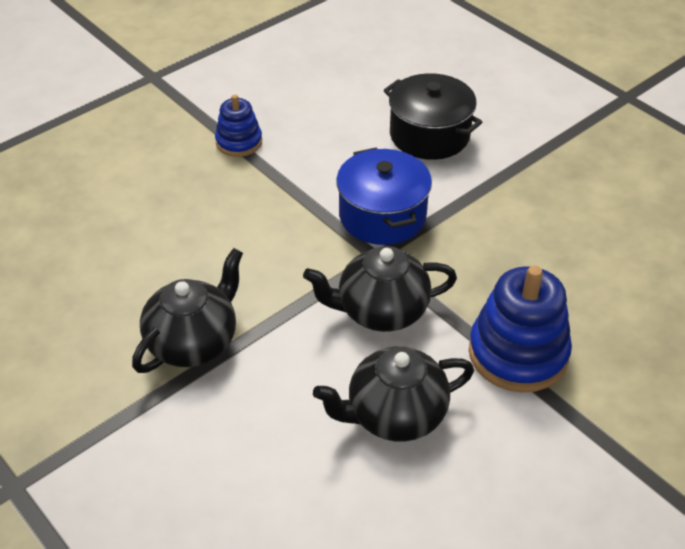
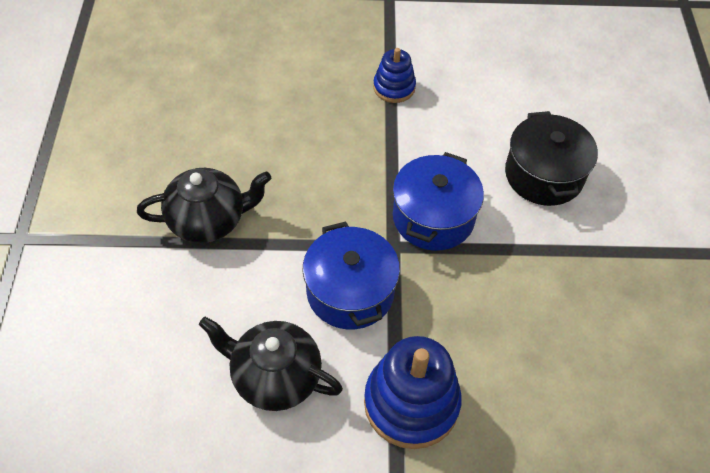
camera: 40 degrees right, 10 degrees up
(381, 311) = (350, 291): black teapot -> blue pot

